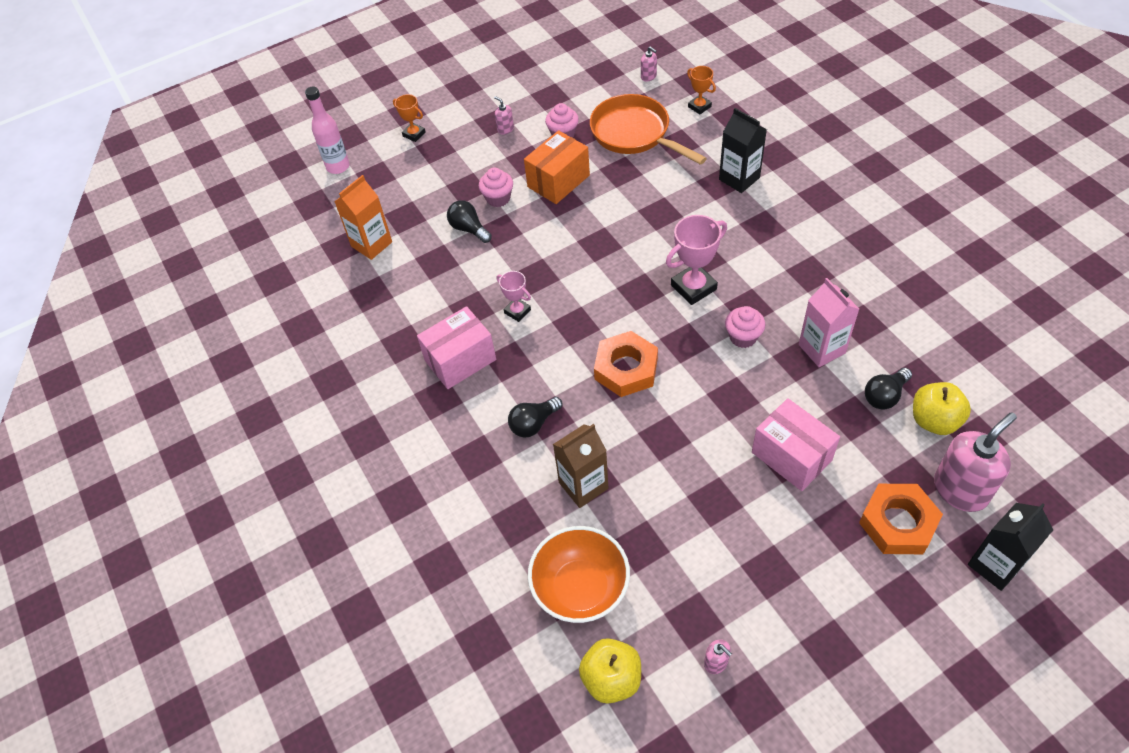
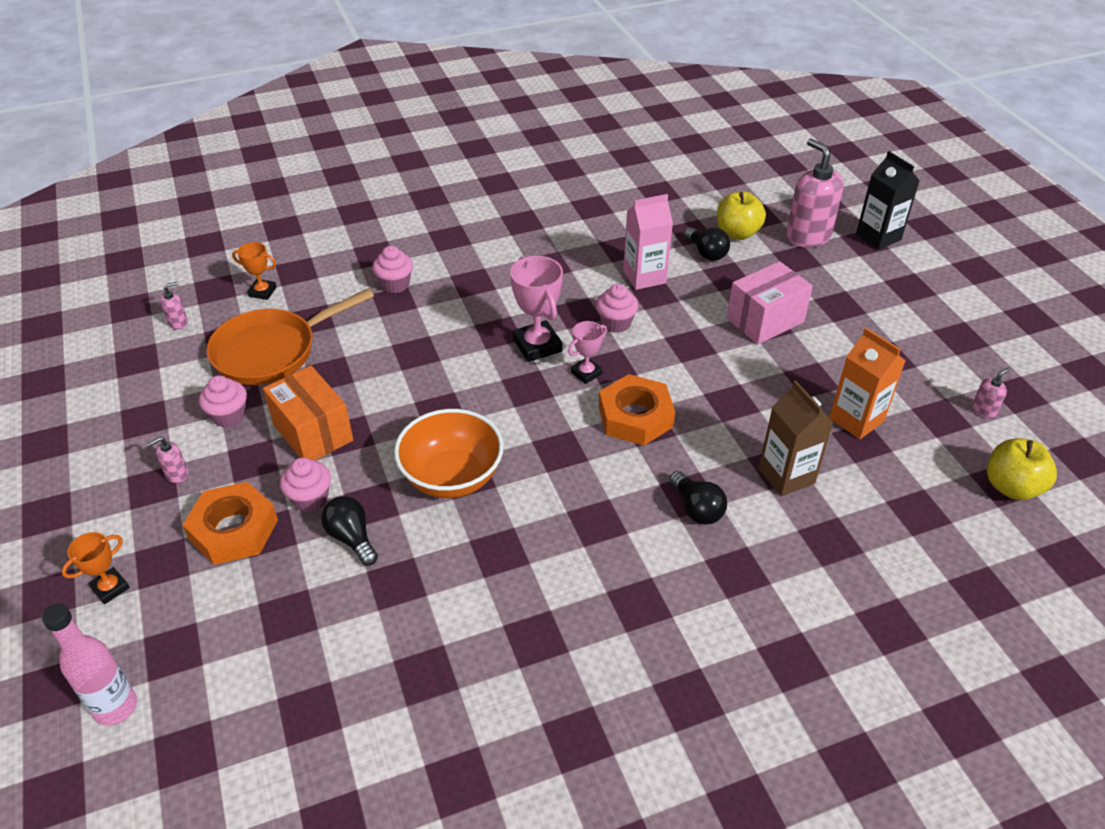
camera: 85 degrees left, 10 degrees down
(371, 244) = (324, 666): orange carton -> orange carton (856, 420)
(460, 360) = (583, 572): pink box -> none
(469, 229) = (352, 538): black light bulb -> black light bulb turned 90 degrees clockwise
(517, 311) = (520, 502): pink trophy -> pink trophy (586, 373)
(580, 588) = (913, 496): orange bowl -> orange bowl (452, 477)
(699, 107) = (262, 292): orange trophy -> orange trophy turned 45 degrees clockwise
(739, 178) = (395, 284): black carton -> pink cupcake
(898, 523) = (839, 275): orange nut -> orange nut (234, 530)

